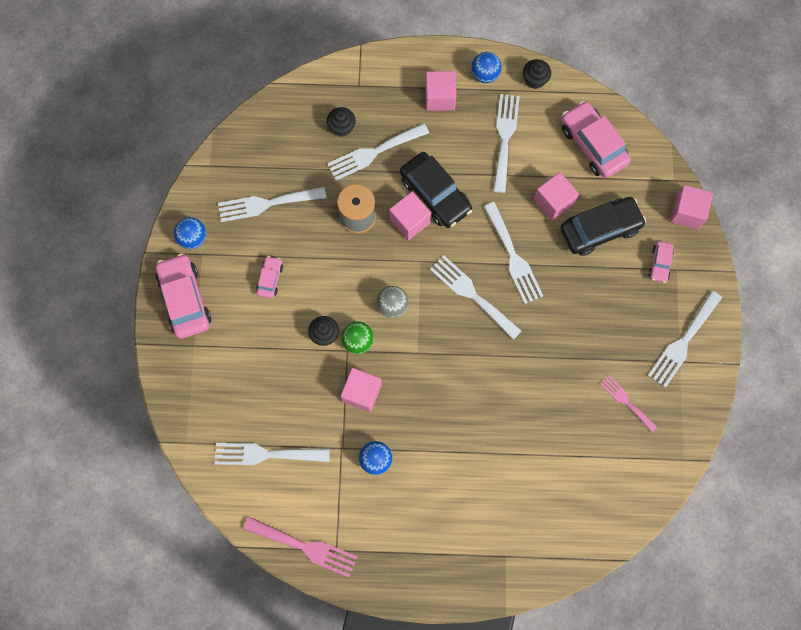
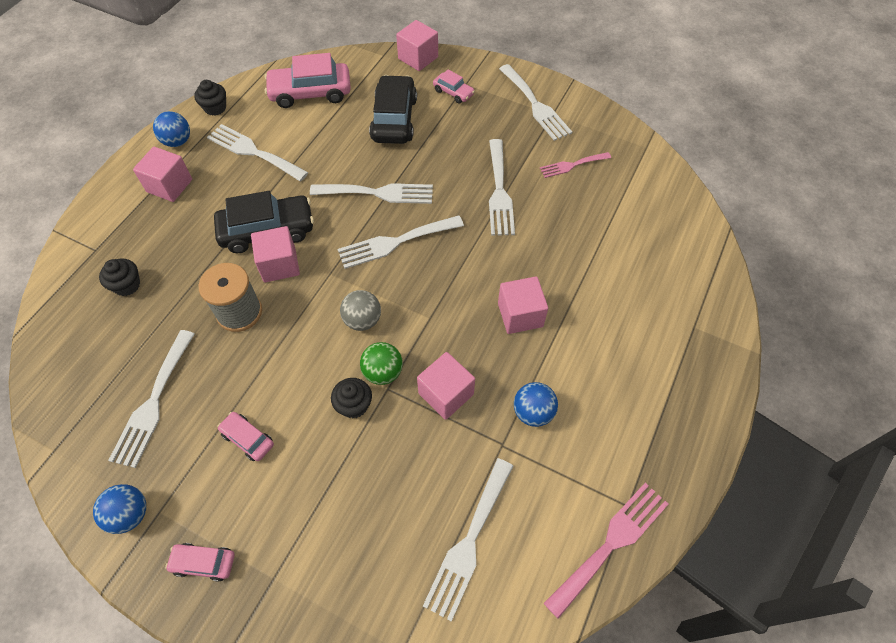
camera: 65 degrees left, 15 degrees down
(185, 299) = (204, 563): pink car -> pink car, size x0.51
(373, 153) = (180, 267): white fork -> white fork (499, 192)
(553, 202) = (344, 141): pink cube -> pink cube (520, 315)

